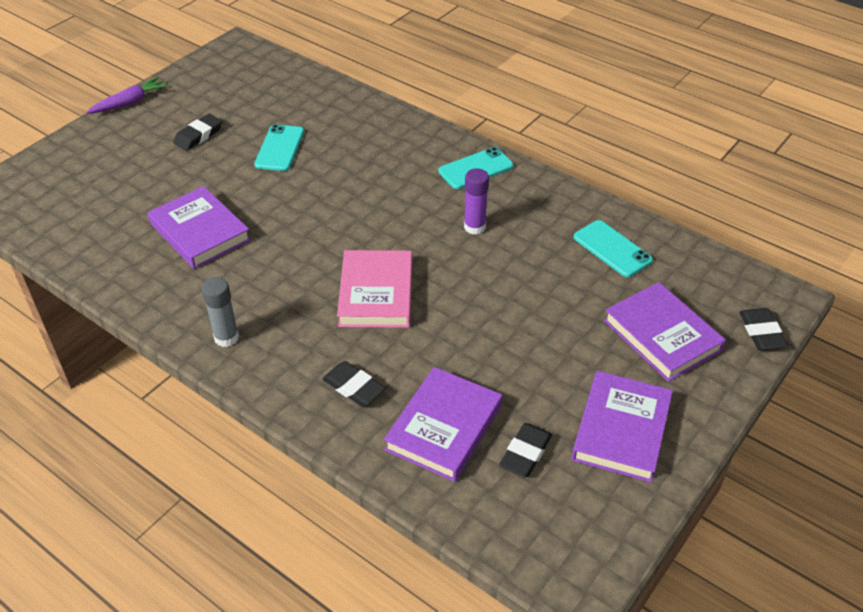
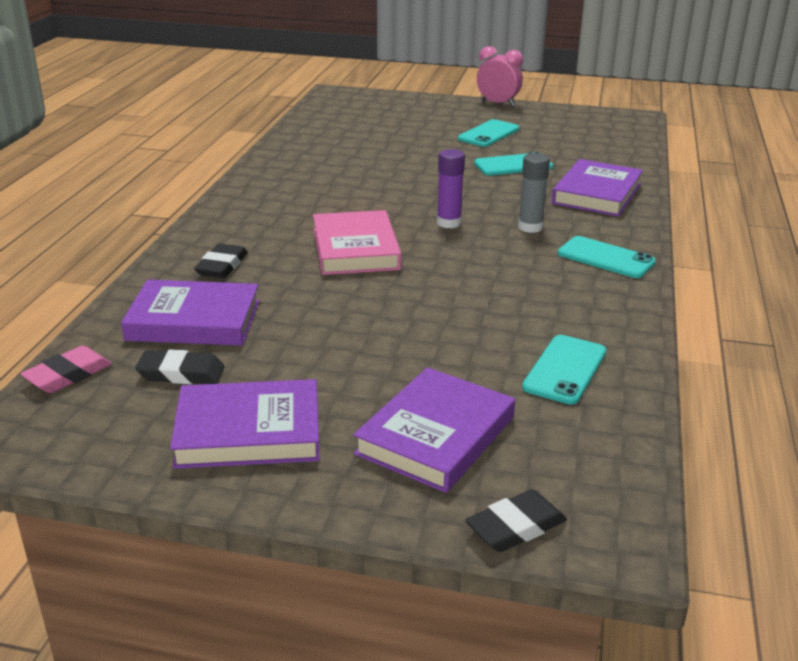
camera: 65 degrees right, 15 degrees down
(130, 102) = (498, 104): purple carrot -> pink clock
(198, 135) = (488, 134): black eraser -> turquoise phone
(200, 232) = (366, 163): purple book -> purple book (597, 194)
(226, 337) = (247, 202): grey glue stick -> grey glue stick (530, 227)
(376, 293) = (355, 249): pink book -> pink book turned 75 degrees counterclockwise
(474, 227) = (507, 277): purple glue stick -> purple glue stick (448, 223)
(494, 529) = (68, 375): none -> pink eraser

